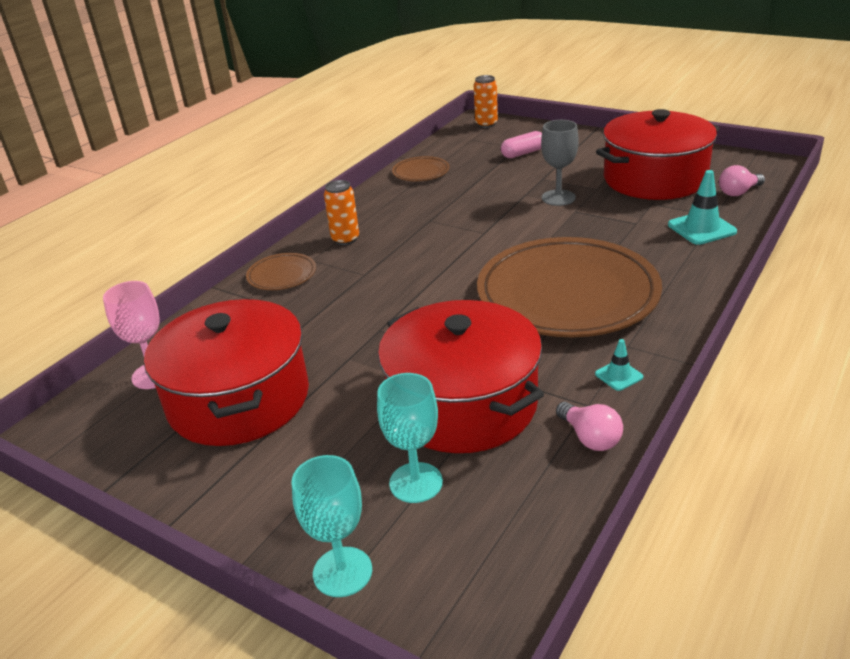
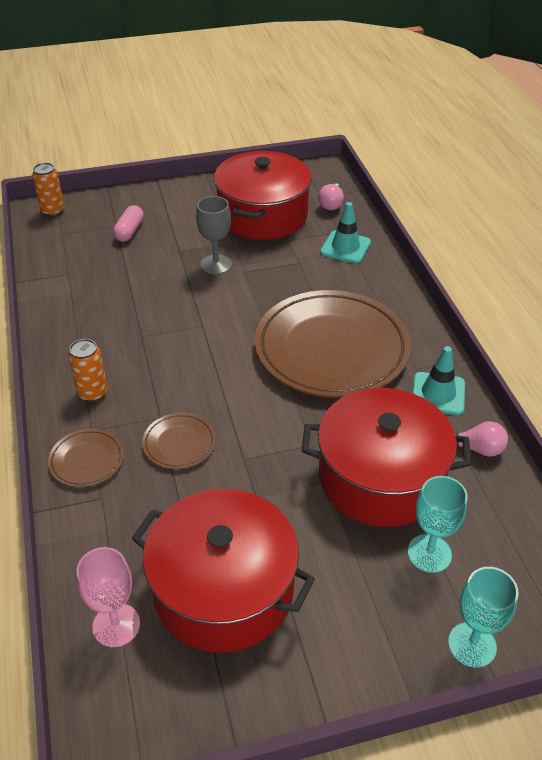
camera: 50 degrees left, 10 degrees up
(421, 172) = (63, 290): brown plate -> brown plate (179, 443)
(618, 375) = (438, 394): turquoise traffic cone -> turquoise traffic cone, size x1.80

